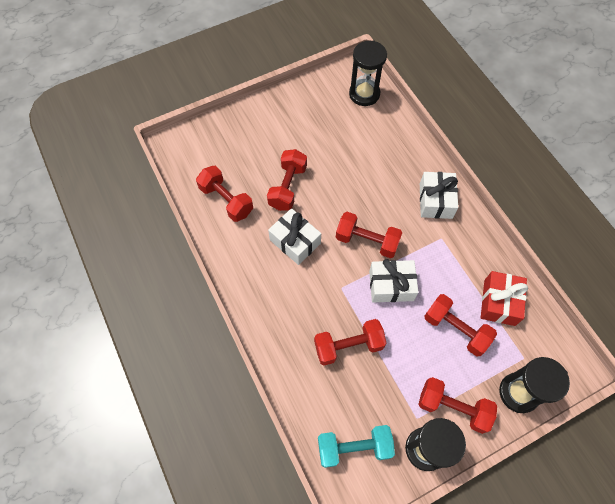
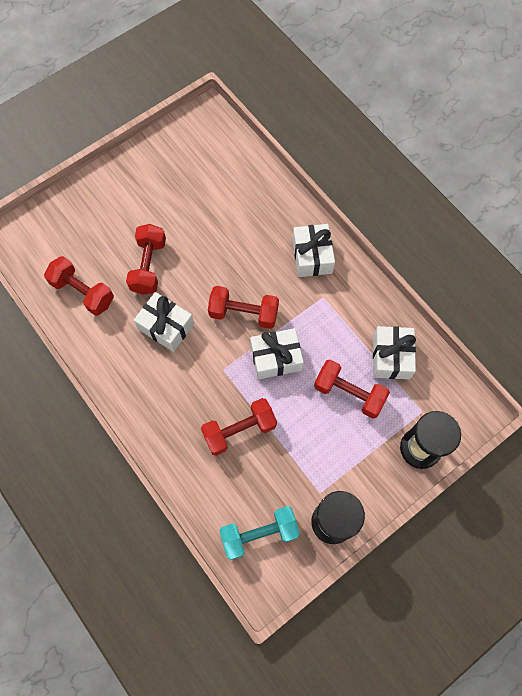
camera: 10 degrees left, 5 degrees up
(364, 94) = (218, 144): black hourglass -> none
(453, 407) = (355, 475): red dumbbell -> none
(499, 302) = (391, 357): red gift -> white gift

